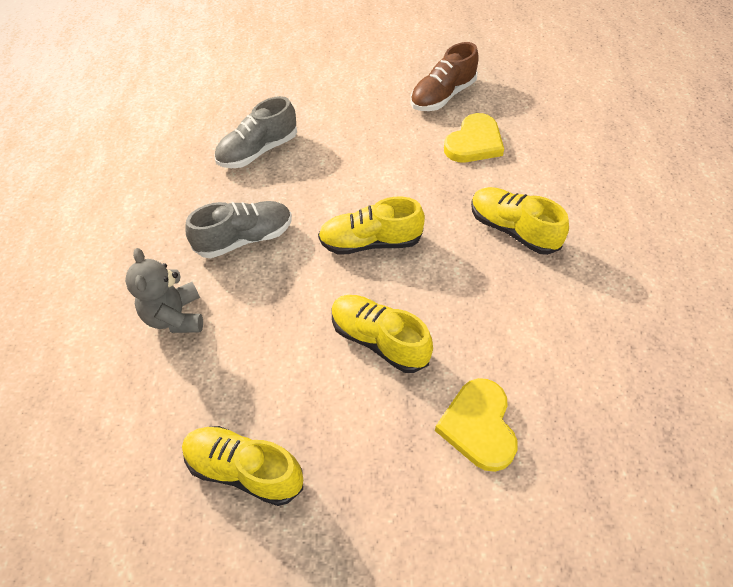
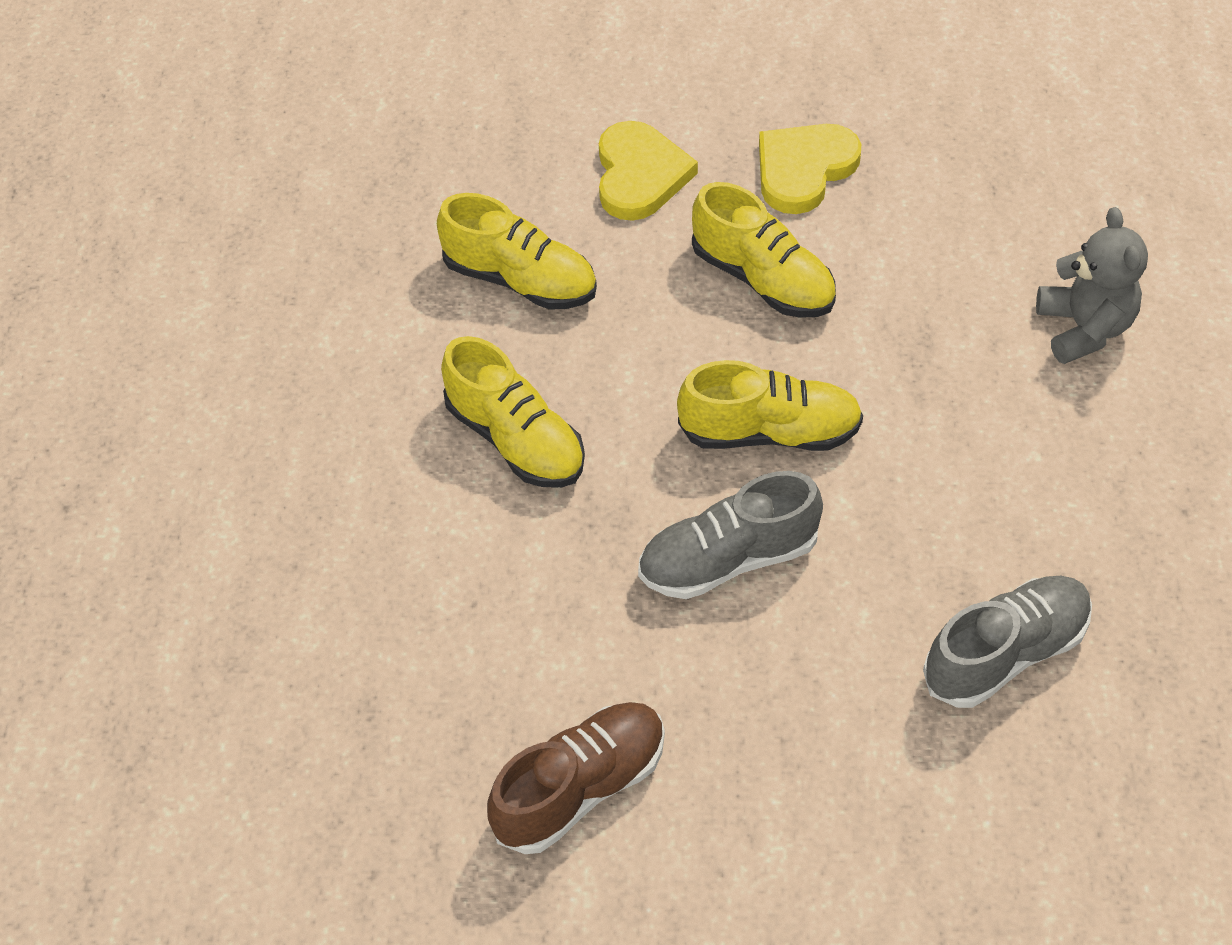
camera: 175 degrees left, 0 degrees up
(245, 239) = (996, 452): grey shoe -> grey shoe (728, 559)
(245, 470) = (939, 145): yellow shoe -> yellow shoe (520, 280)
(474, 143) = (539, 640): yellow heart -> yellow heart (804, 169)

